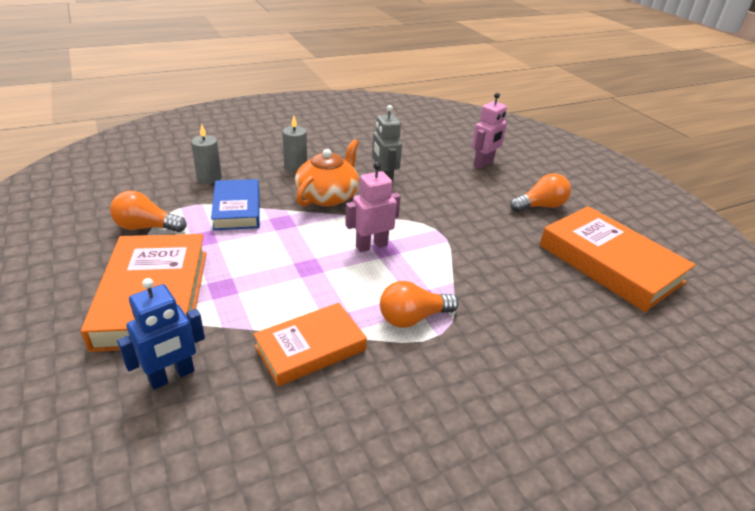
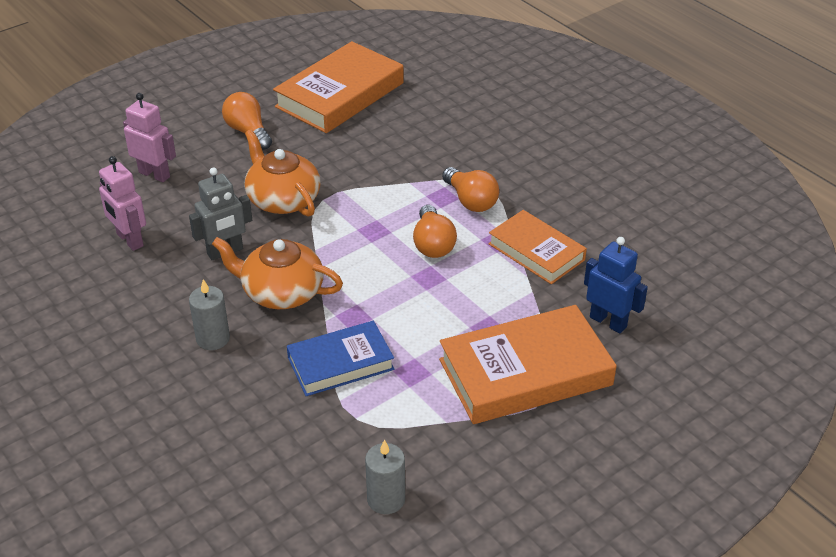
camera: 100 degrees left, 5 degrees up
(146, 227) = (412, 431): orange light bulb -> orange light bulb (433, 244)
(209, 178) = (272, 416): grey candle -> grey candle (386, 499)
(371, 245) = (372, 240): pink robot -> pink robot (129, 240)
(441, 210) = (283, 199): none -> orange teapot

